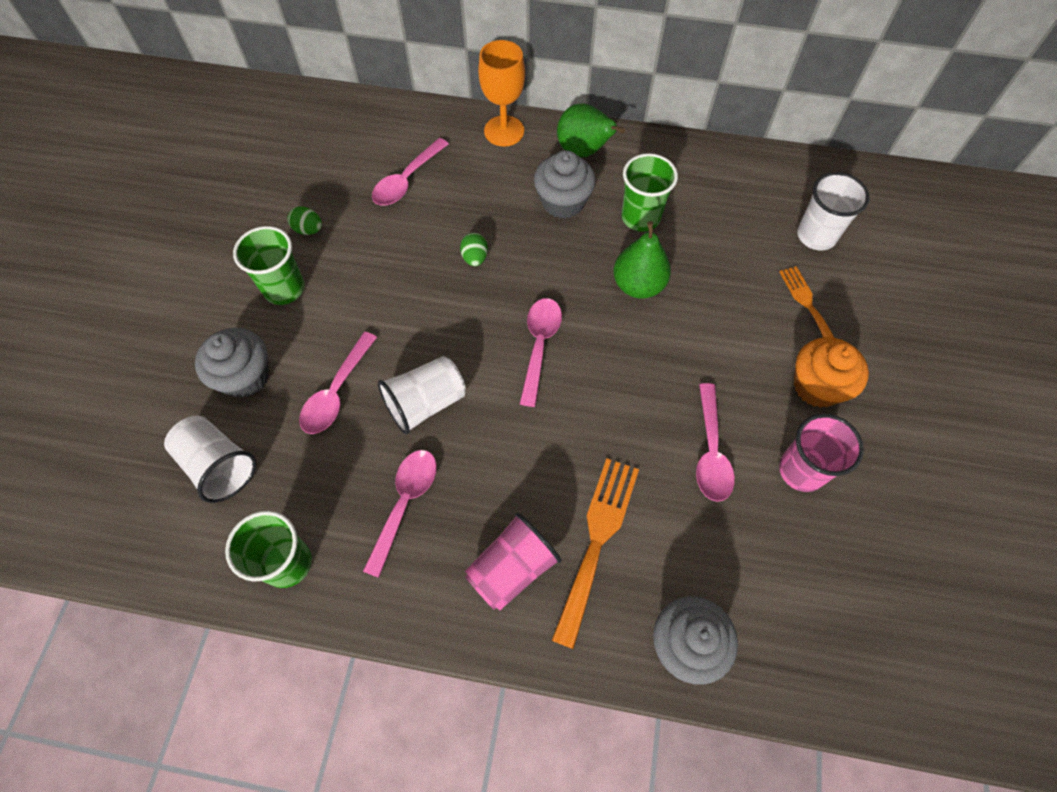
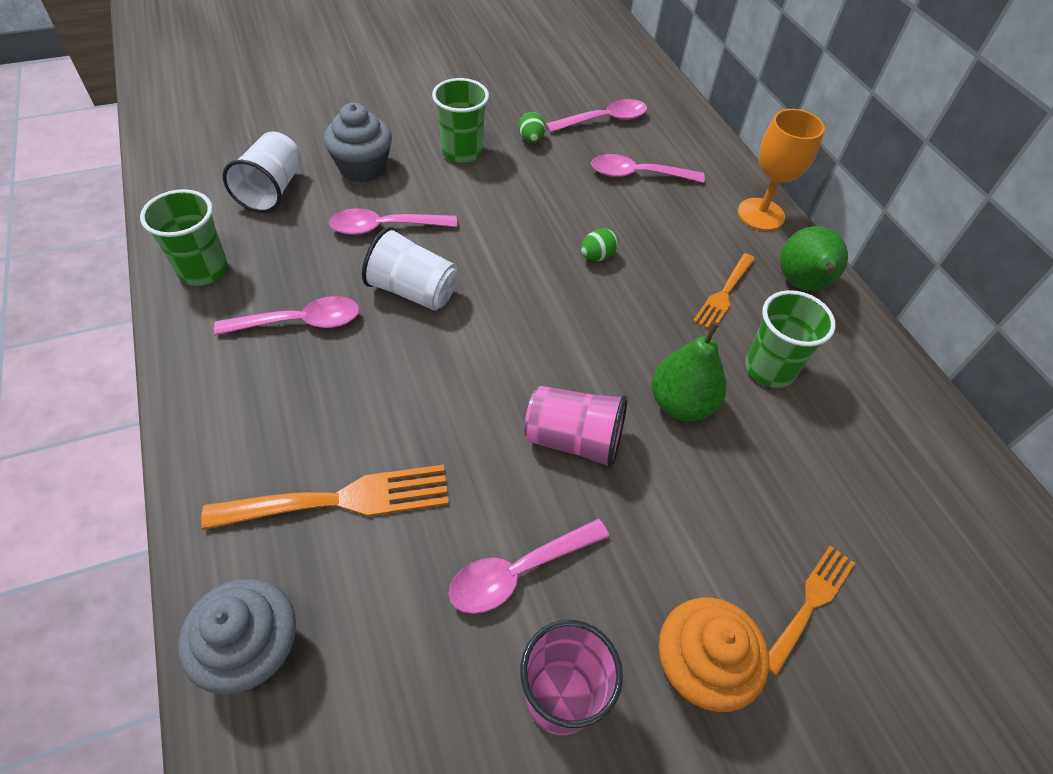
camera: 55 degrees right, 10 degrees down
(512, 568) = (272, 436): pink cup -> pink cup (574, 440)
(539, 346) = (538, 349): pink spoon -> pink spoon (604, 120)
(563, 202) = (724, 294): grey cupcake -> orange fork
(816, 235) = (924, 570): white cup -> none

